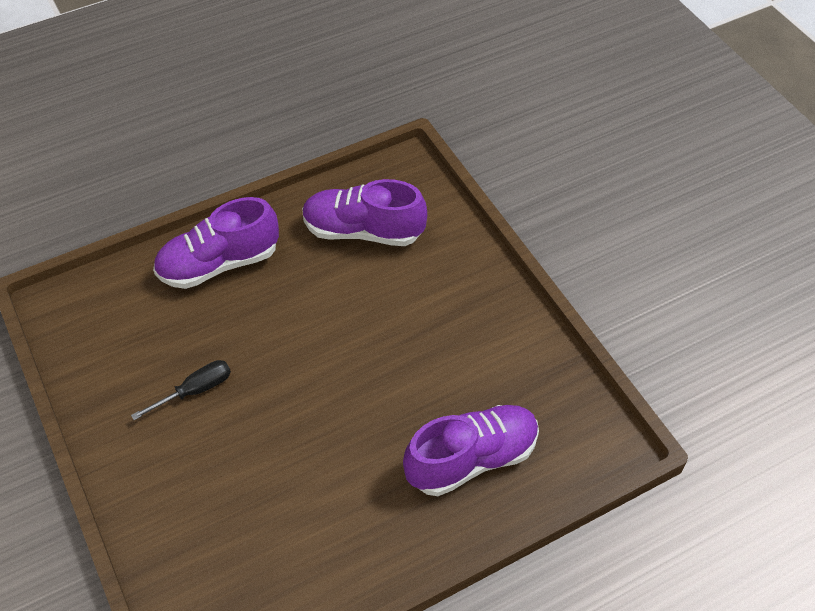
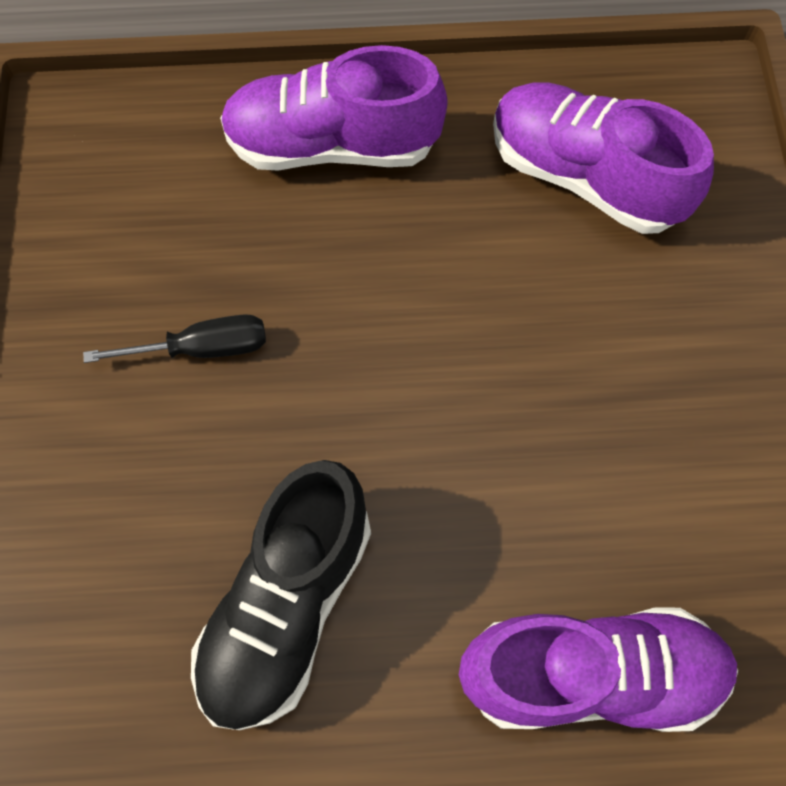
camera: 25 degrees right, 15 degrees up
(302, 493) = (287, 605): none -> black shoe

